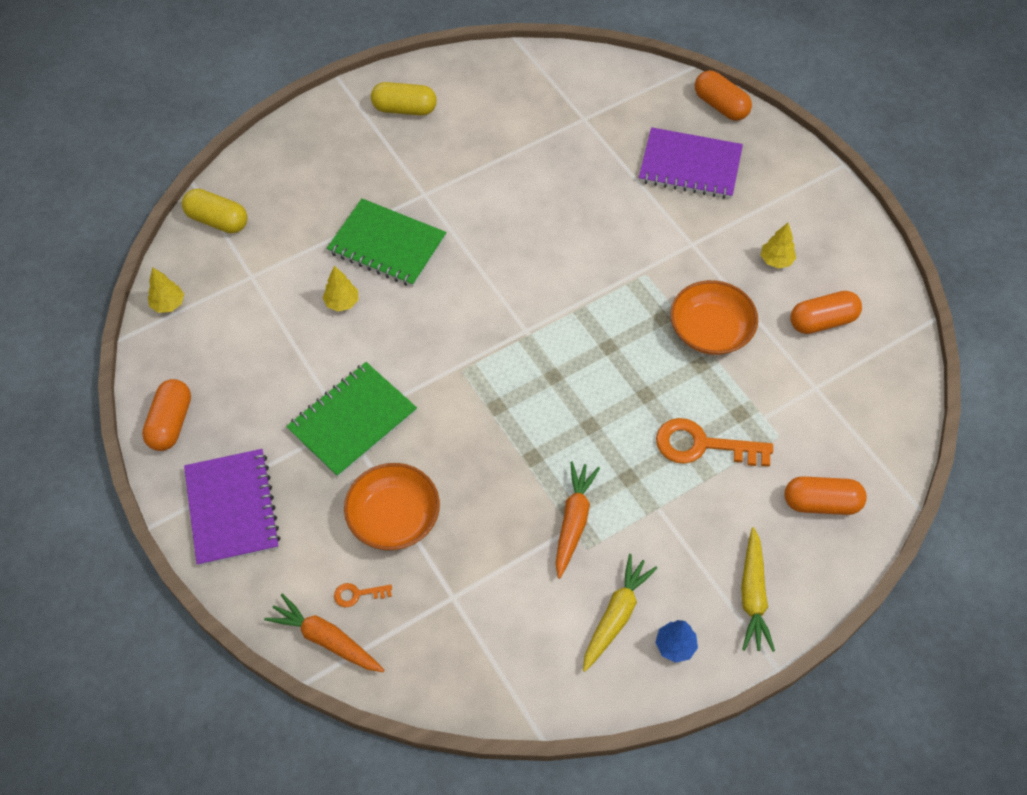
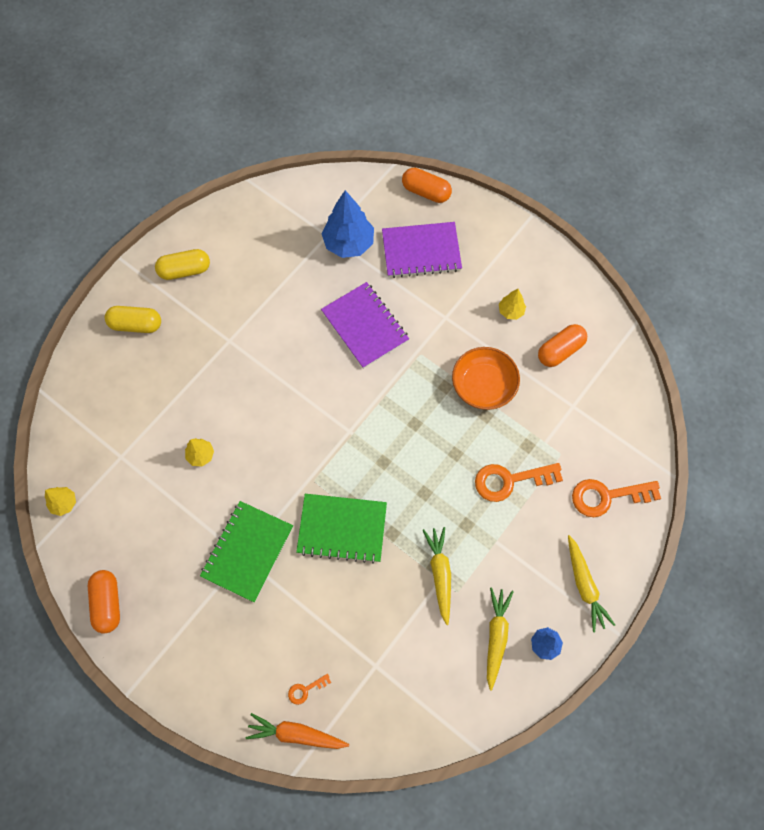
camera: 20 degrees left, 10 degrees up
(218, 220) = (74, 417): yellow capsule -> yellow capsule (136, 324)
(232, 508) = (184, 656): purple notebook -> purple notebook (365, 326)
(387, 245) = (217, 394): green notebook -> green notebook (342, 529)
(394, 517) = (309, 619): orange bowl -> none
(573, 521) = (440, 574): orange carrot -> yellow carrot
(606, 134) = (349, 243): none -> blue tree
(821, 503) = (607, 496): orange capsule -> orange key

